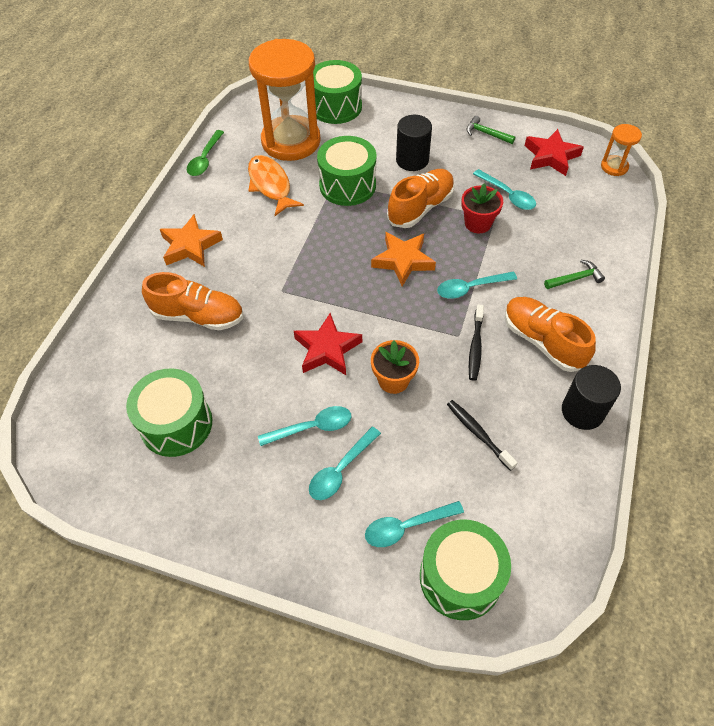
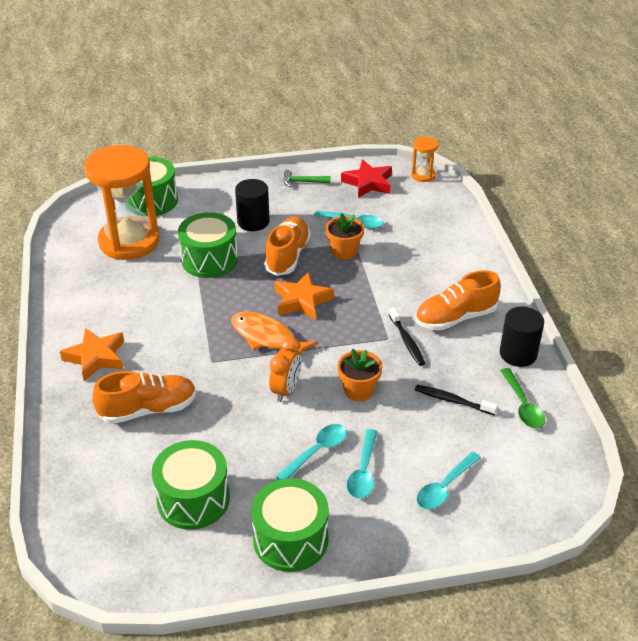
camera: 30 degrees left, 15 degrees down
(205, 159) = (54, 282): green spoon -> green spoon (522, 405)
(270, 185) = (137, 283): orange fish -> orange fish (267, 337)
(327, 349) = (286, 390): red star -> orange clock
(460, 577) = (509, 502): green drum -> green drum (290, 539)
(470, 288) = (372, 301): turquoise spoon -> none
(478, 223) = (344, 251): red flower pot -> orange flower pot
(542, 341) = (455, 318): orange shoe -> orange shoe turned 45 degrees counterclockwise
(575, 278) = (449, 265): green hammer -> none

